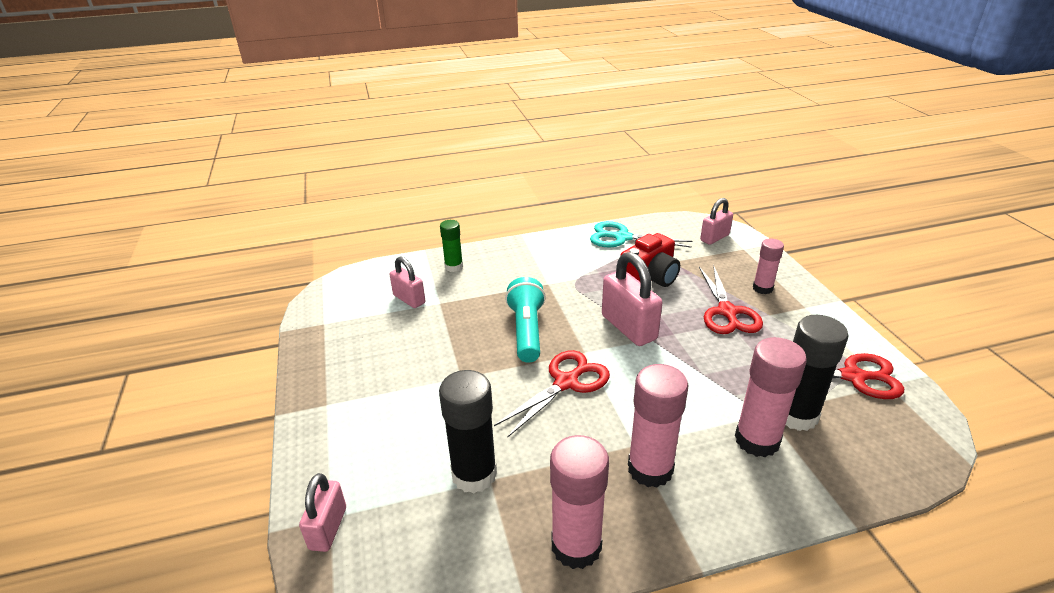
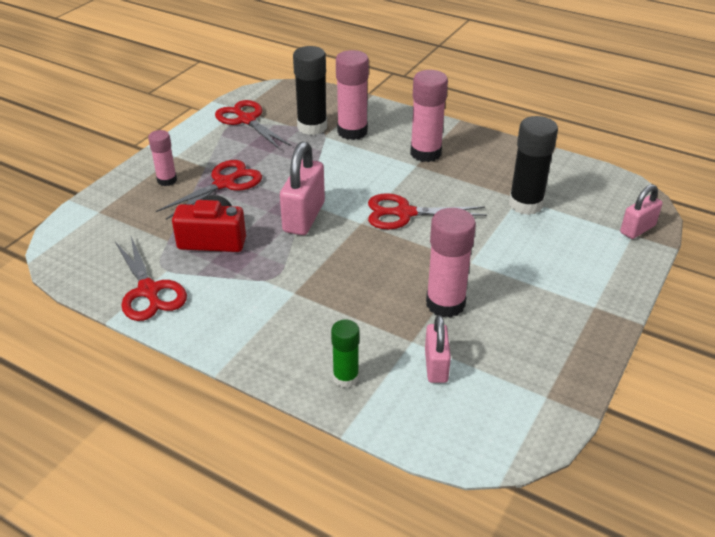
camera: 135 degrees left, 5 degrees up
(526, 331) = (377, 263): turquoise flashlight -> none
(576, 546) = (505, 152): pink glue stick -> pink glue stick (445, 304)
(622, 238) = (149, 291): turquoise scissors -> red scissors
(714, 238) = (90, 234): pink padlock -> none

